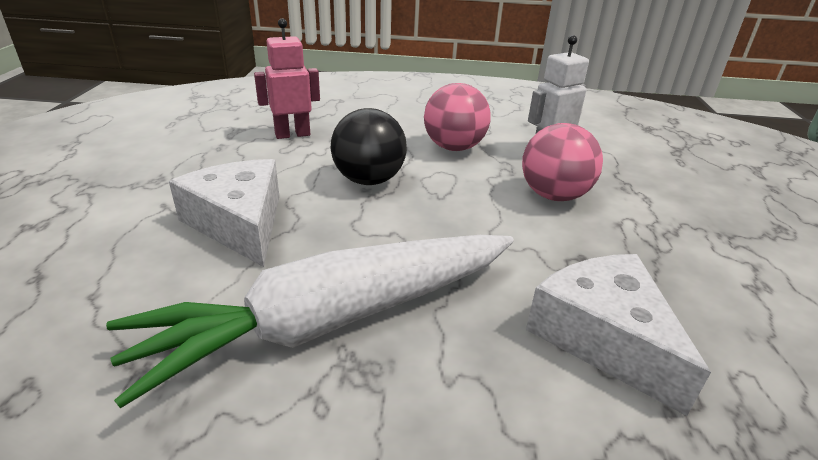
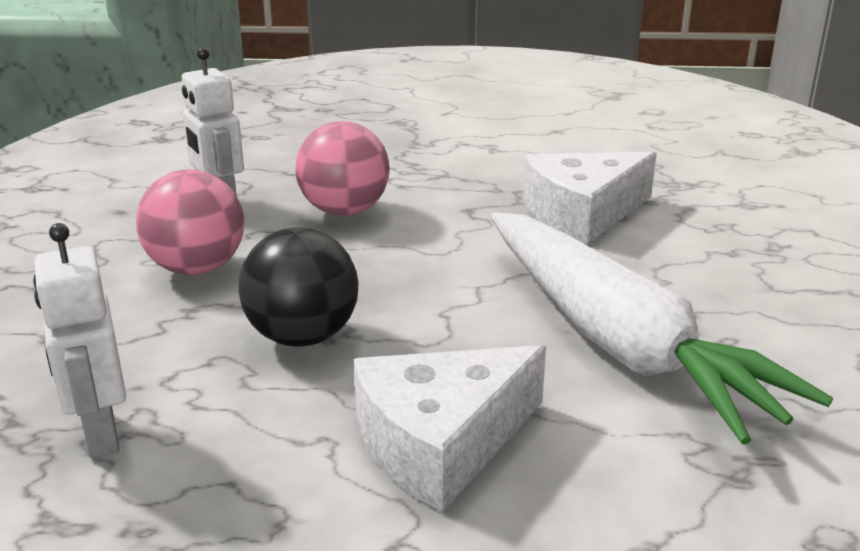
camera: 90 degrees left, 5 degrees down
(292, 134) = (100, 435): pink robot -> white robot

